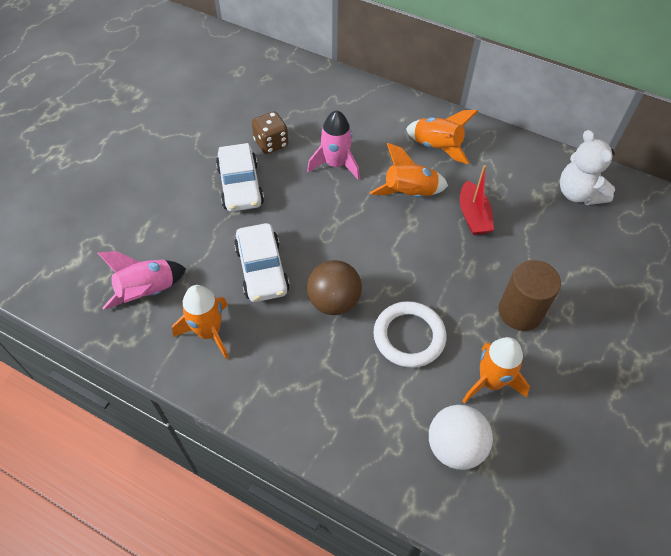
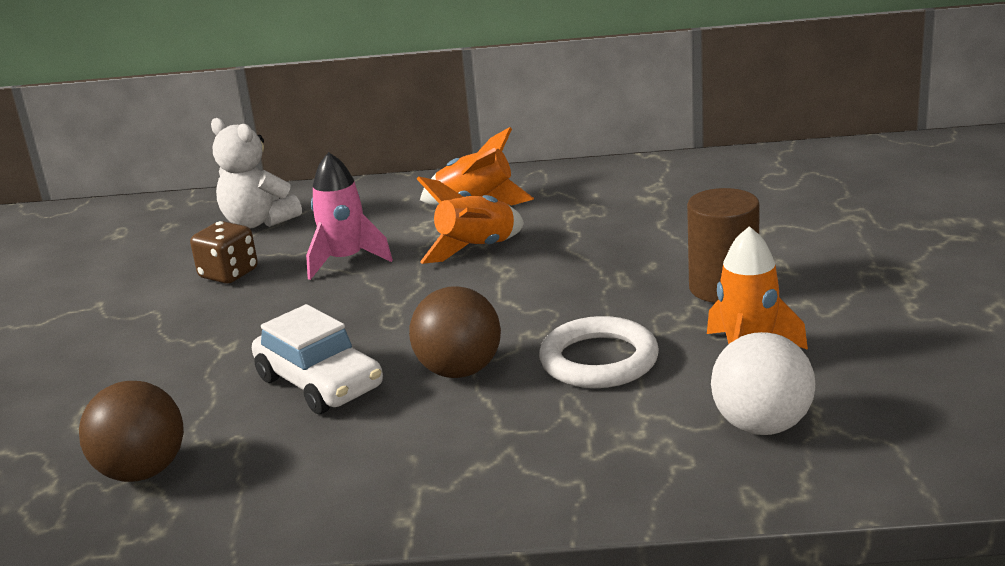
camera: 25 degrees left, 30 degrees down
(148, 292) = (142, 472): pink rocket -> brown ball
(209, 332) = (286, 470): orange rocket -> none
(240, 186) = (213, 324): white car -> none
(473, 216) = (581, 238): red boat -> none
(578, 194) = (695, 180): white teddy bear -> white teddy bear (258, 222)

